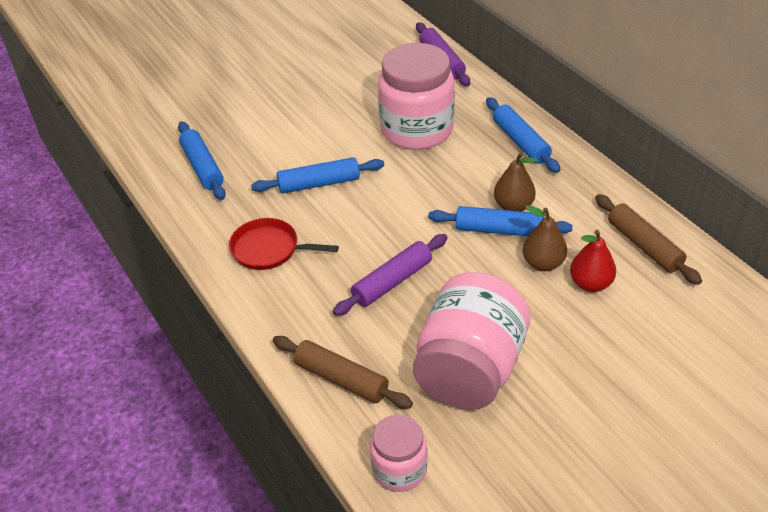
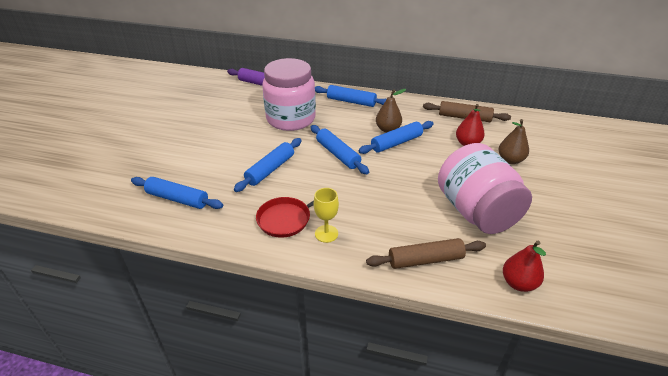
camera: 45 degrees left, 5 degrees down
(285, 288) = (326, 233): none -> yellow goblet
(392, 281) = (380, 194): purple rolling pin -> none
(399, 469) = (518, 283): pink jar -> red pear
(410, 205) = (338, 154): none -> blue rolling pin
(543, 263) = (436, 146): brown pear -> brown pear (510, 160)

